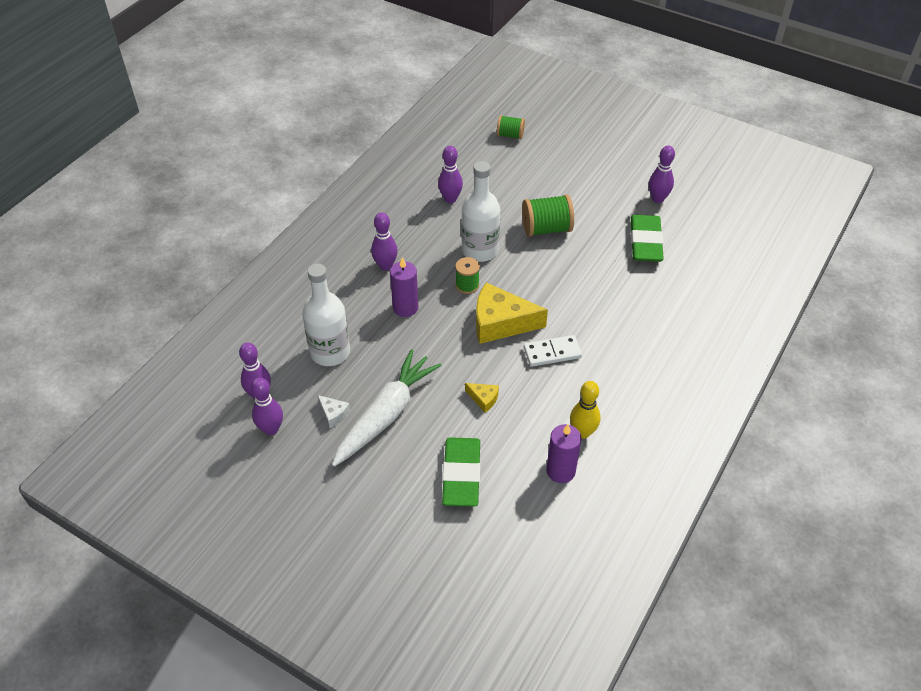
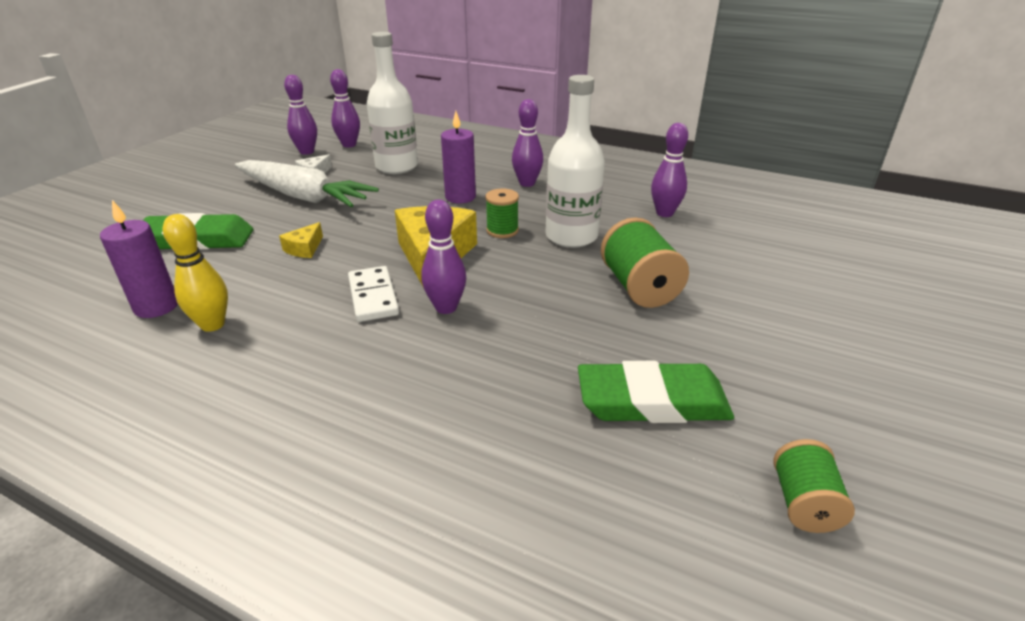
camera: 85 degrees right, 15 degrees down
(510, 135) = (845, 251): green spool -> green spool (803, 503)
(658, 199) = (801, 424): purple bowling pin -> purple bowling pin (446, 307)

